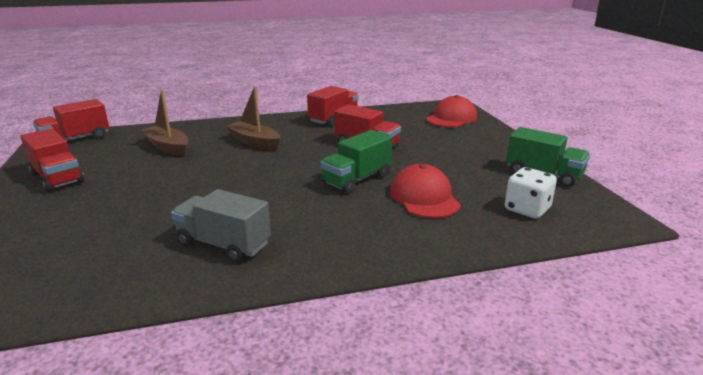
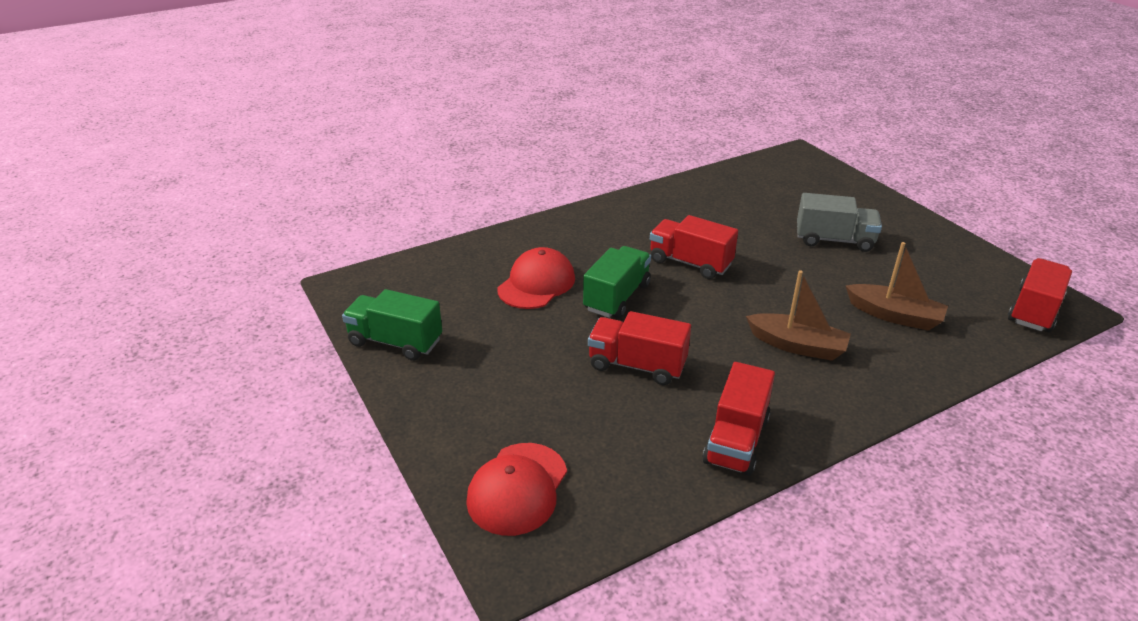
camera: 165 degrees right, 10 degrees up
(57, 178) = (926, 250): red truck -> red truck (690, 263)
(224, 244) = (683, 215): grey truck -> grey truck (834, 240)
(424, 197) = (536, 284): red cap -> red cap turned 120 degrees counterclockwise
(527, 209) = (432, 284): white dice -> none

